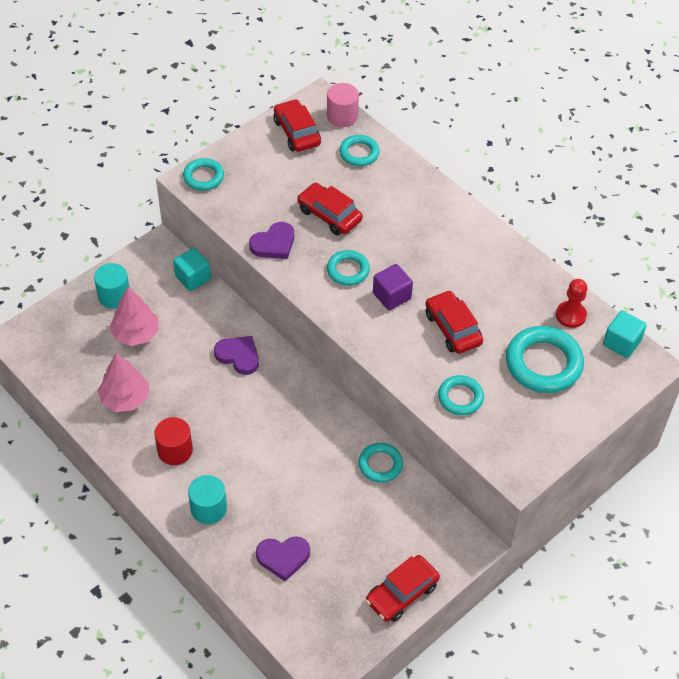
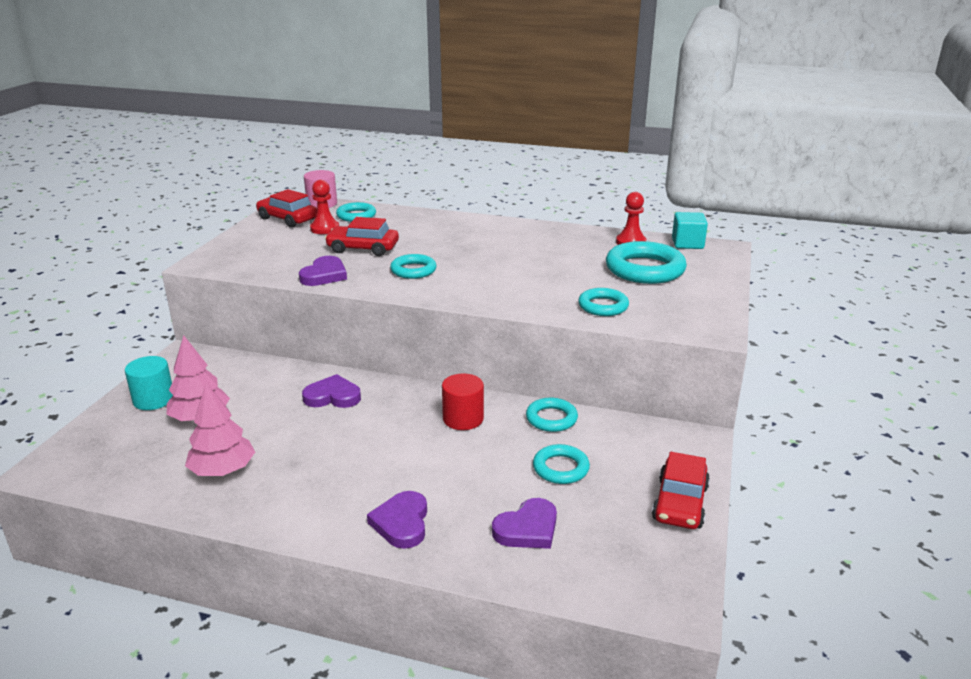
camera: 30 degrees left, 25 degrees down
(175, 450) = (319, 490): red cylinder -> red cylinder (463, 419)
(193, 278) = (238, 362): turquoise cube -> none
(203, 177) = (214, 259): turquoise ring -> turquoise ring (560, 468)
(208, 508) = (401, 523): turquoise cylinder -> purple heart
(318, 165) = (325, 229): none -> red pawn
(391, 296) = (470, 272): purple cube -> none
(452, 328) = (546, 273): red car -> none

